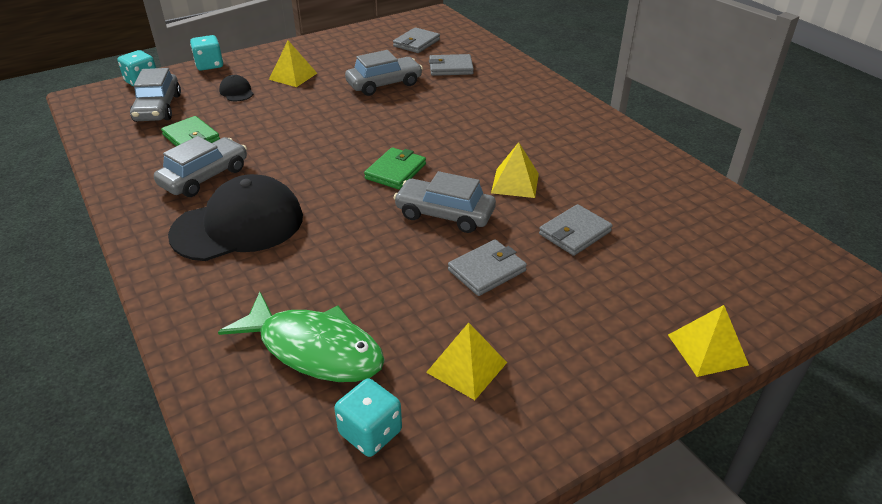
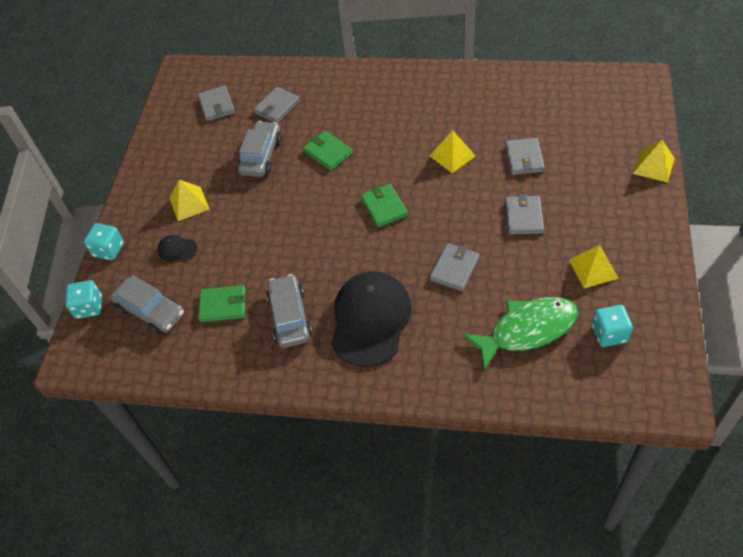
camera: 45 degrees left, 15 degrees up
(358, 251) = (454, 269): none -> grey wallet
(429, 113) = (328, 152): none -> green wallet
(444, 214) = (454, 207): grey car -> none

